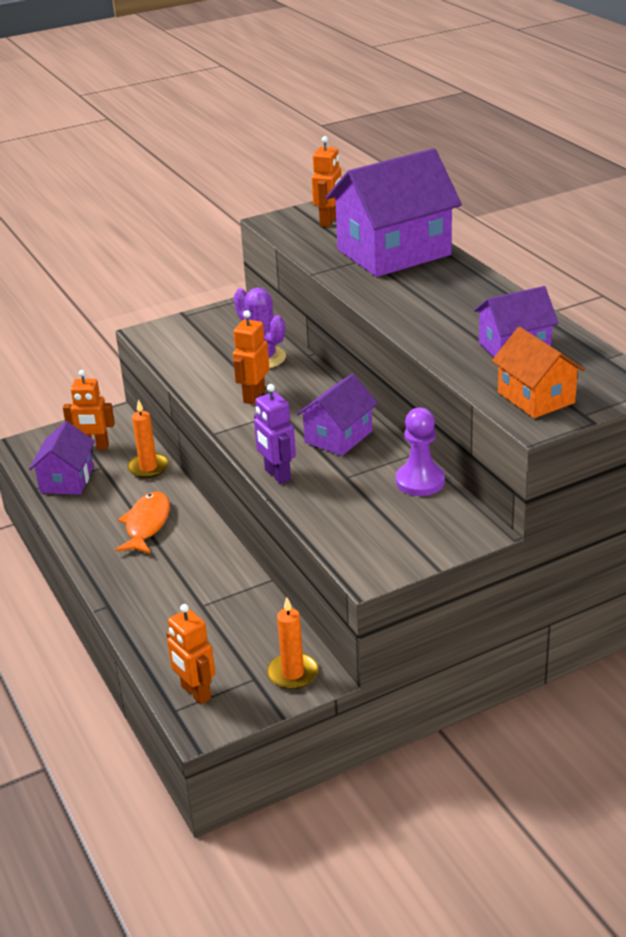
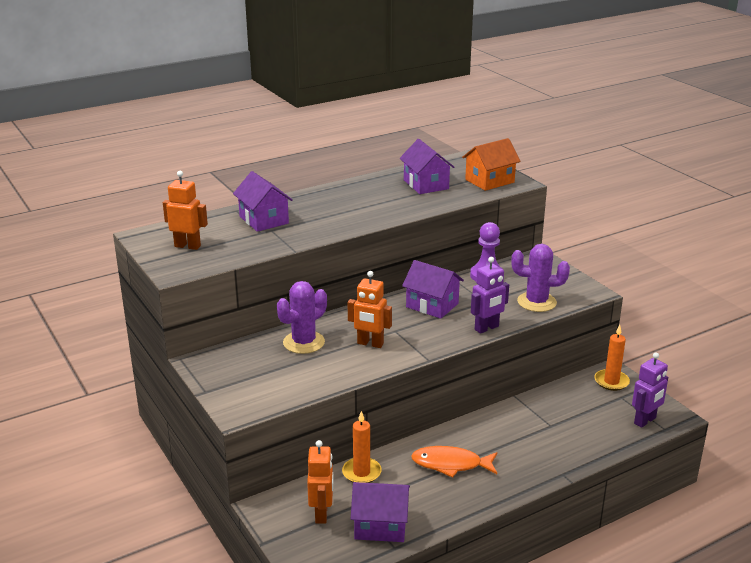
camera: 95 degrees left, 5 degrees down
(195, 693) = (645, 421): orange robot -> purple robot
(341, 519) = (536, 302): none -> purple cactus
(393, 252) = (264, 220): purple house -> purple house, size x0.55

